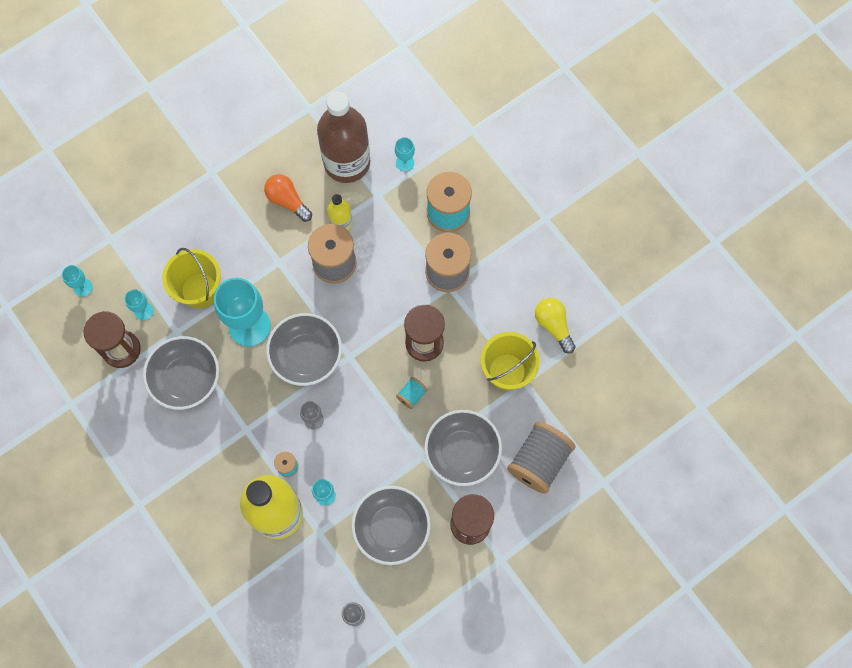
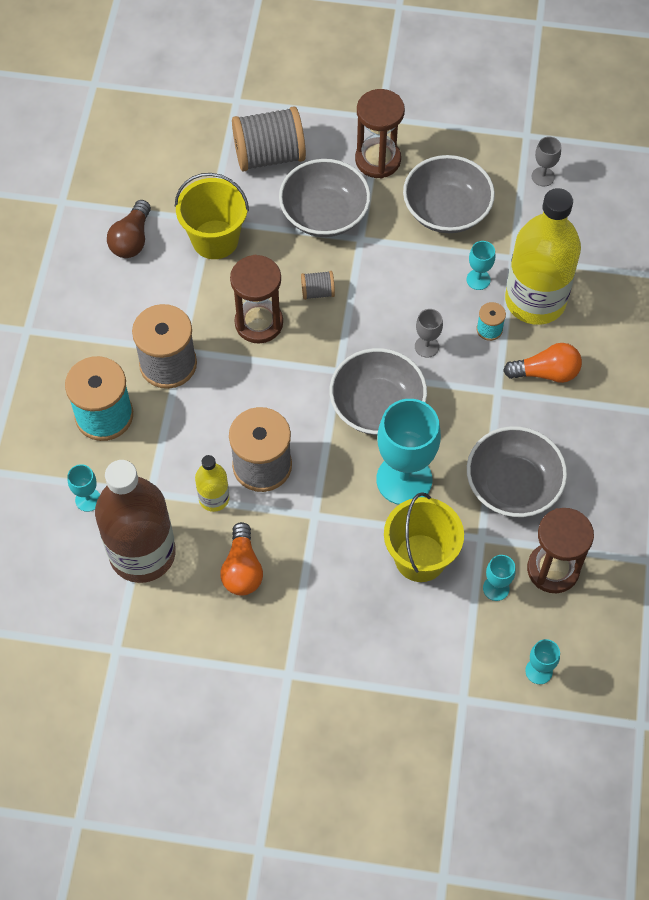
camera: 135 degrees left, 10 degrees down
(228, 469) = (546, 372): none -> orange light bulb
(411, 395) = (317, 292): turquoise spool -> grey spool
(553, 325) = (132, 239): yellow light bulb -> brown light bulb

